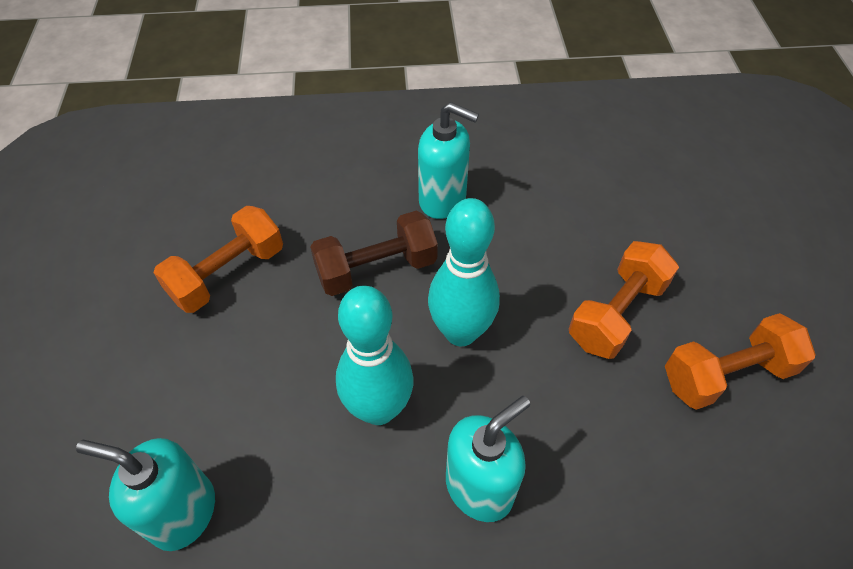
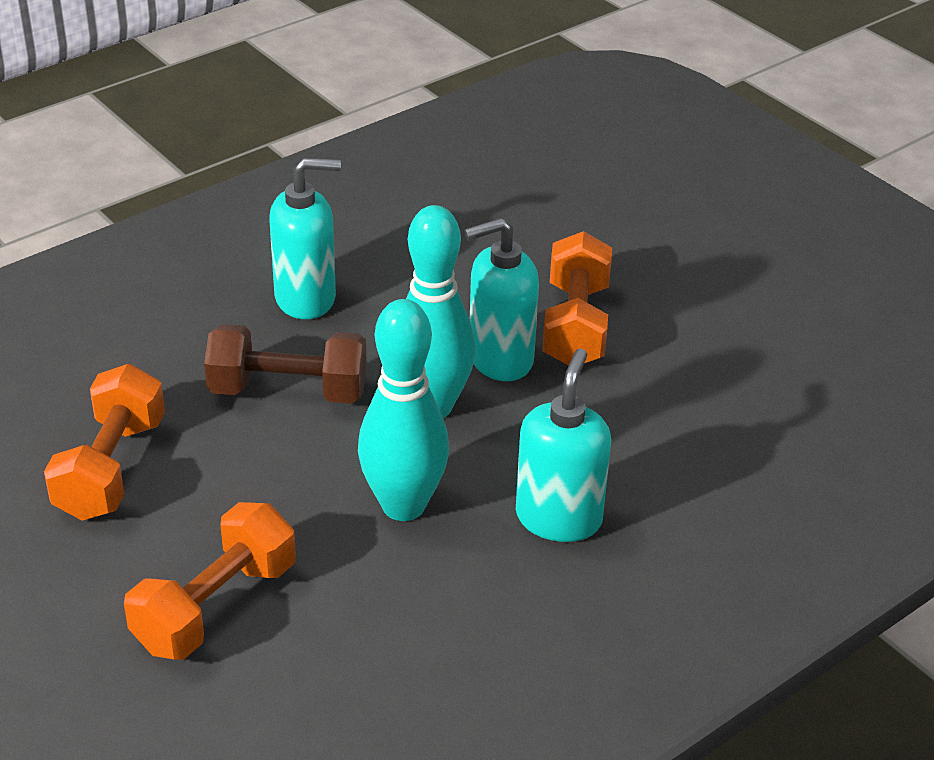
camera: 35 degrees left, 15 degrees down
(183, 512) = (273, 682): turquoise soap dispenser -> turquoise soap dispenser (500, 359)
(376, 269) = (288, 391): brown dumbbell -> brown dumbbell turned 60 degrees clockwise
(726, 374) = (713, 331): orange dumbbell -> orange dumbbell (215, 606)

